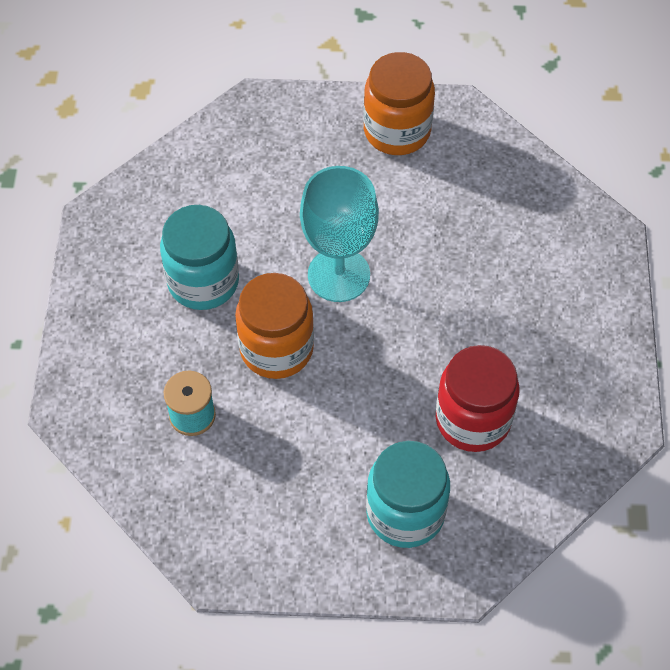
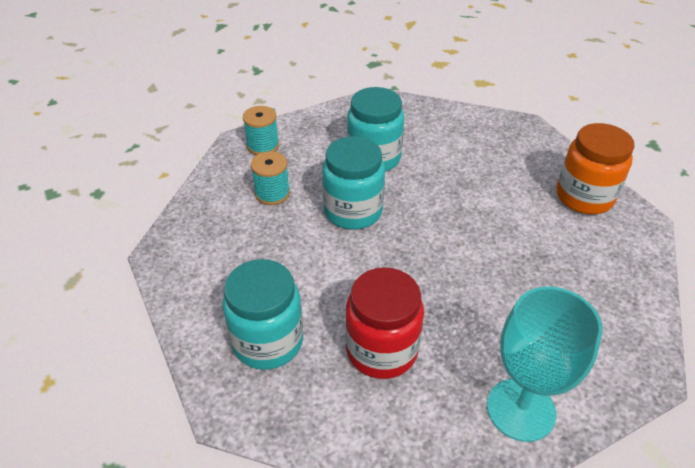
camera: 60 degrees right, 15 degrees down
(95, 387) = (263, 146): none -> turquoise spool
(276, 348) = (353, 211): orange jar -> turquoise jar
(338, 275) = (438, 217): turquoise goblet -> turquoise goblet (520, 409)

